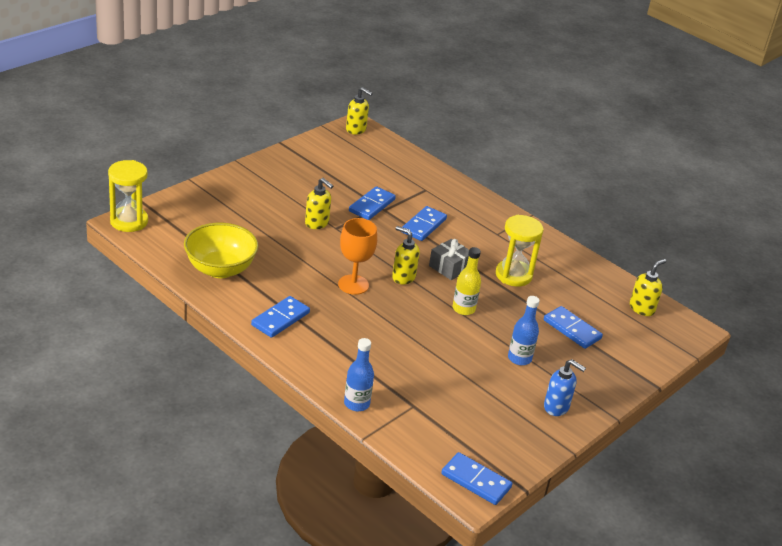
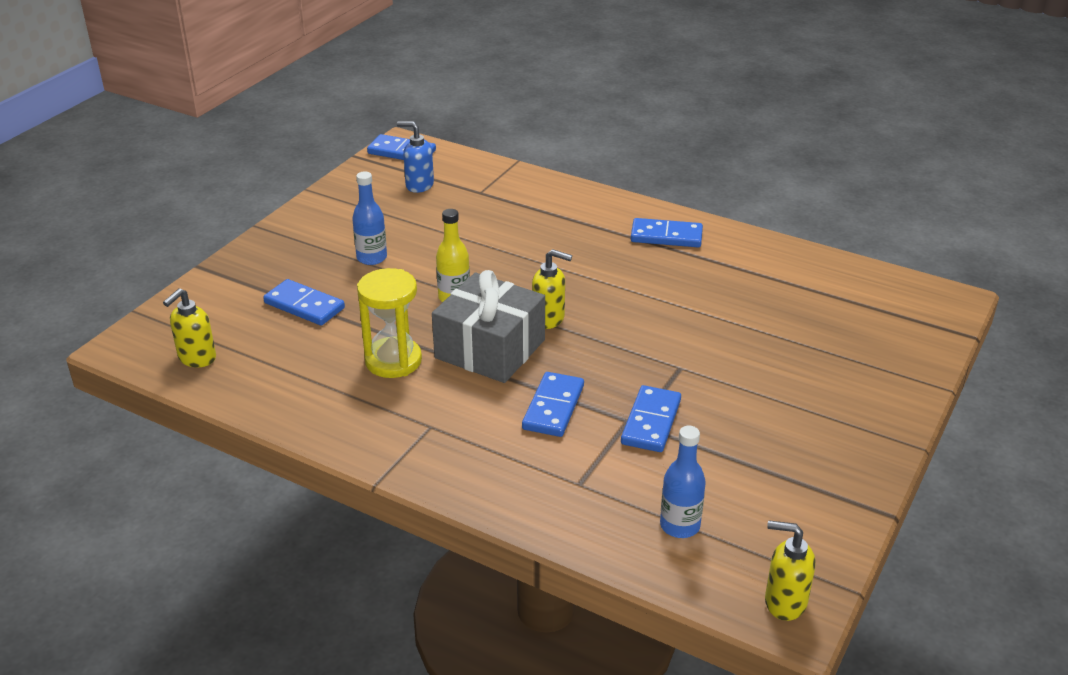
camera: 170 degrees right, 0 degrees up
(129, 221) = (947, 302): yellow hourglass -> none
(220, 269) = (779, 272): yellow bowl -> none
(280, 319) = (666, 236): blue domino -> blue domino turned 75 degrees clockwise
(317, 223) = (711, 366): yellow soap dispenser -> none
(353, 285) = (608, 293): orange goblet -> none
(356, 403) = (538, 182): blue bottle -> blue bottle (679, 526)
(449, 267) = (490, 349): grey gift -> grey gift, size x1.79
(556, 407) = (324, 221): blue soap dispenser -> blue soap dispenser (419, 185)

